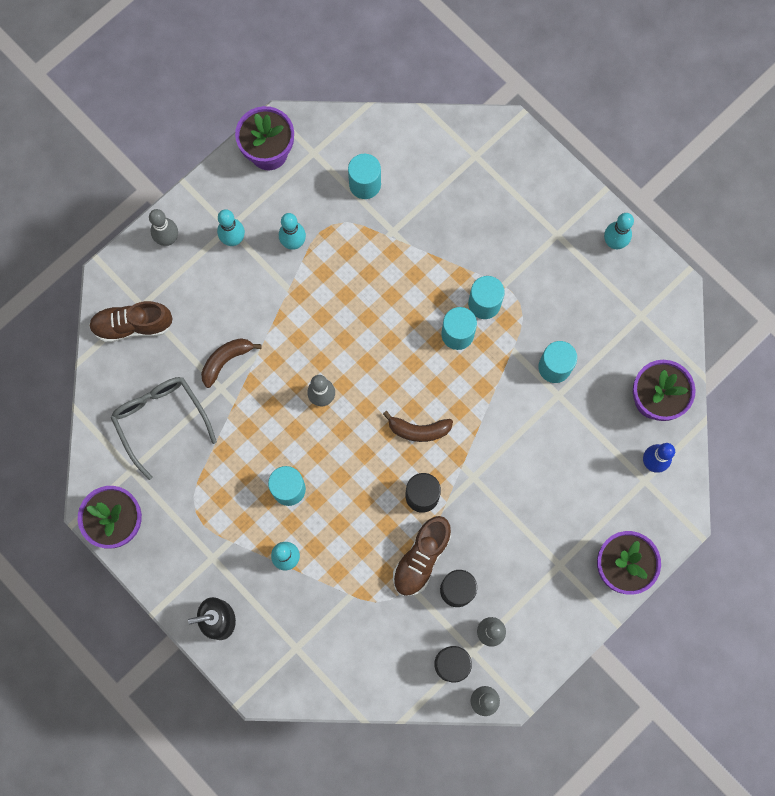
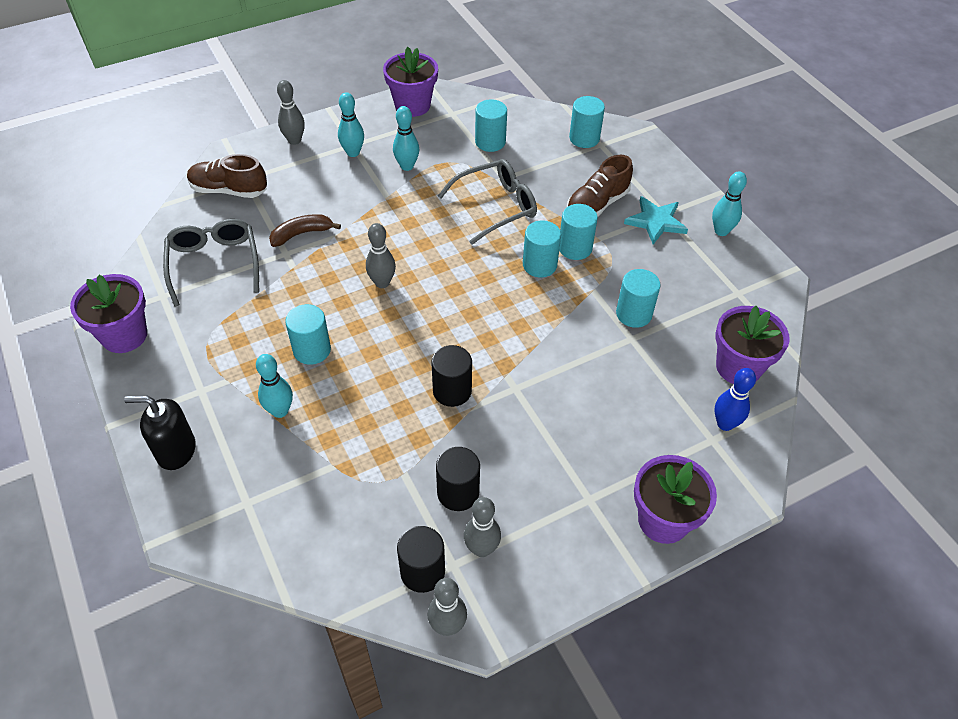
camera: 15 degrees right, 25 degrees down
(396, 272) = (496, 207): none -> grey glasses
(419, 430) = (470, 333): brown banana -> none
(421, 558) = (428, 450): brown shoe -> brown shoe (597, 204)
(457, 152) = (584, 138): none -> turquoise cylinder
(551, 248) = (655, 221): none -> turquoise star

